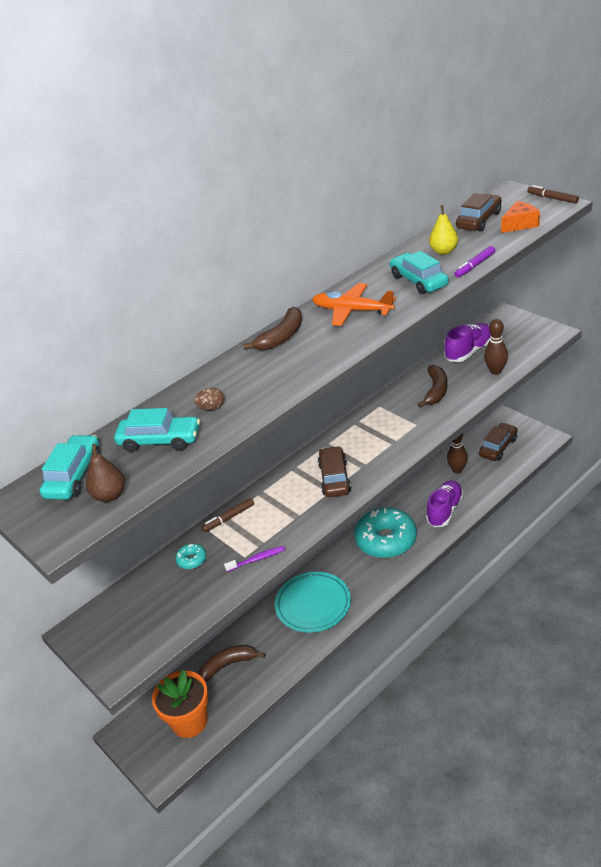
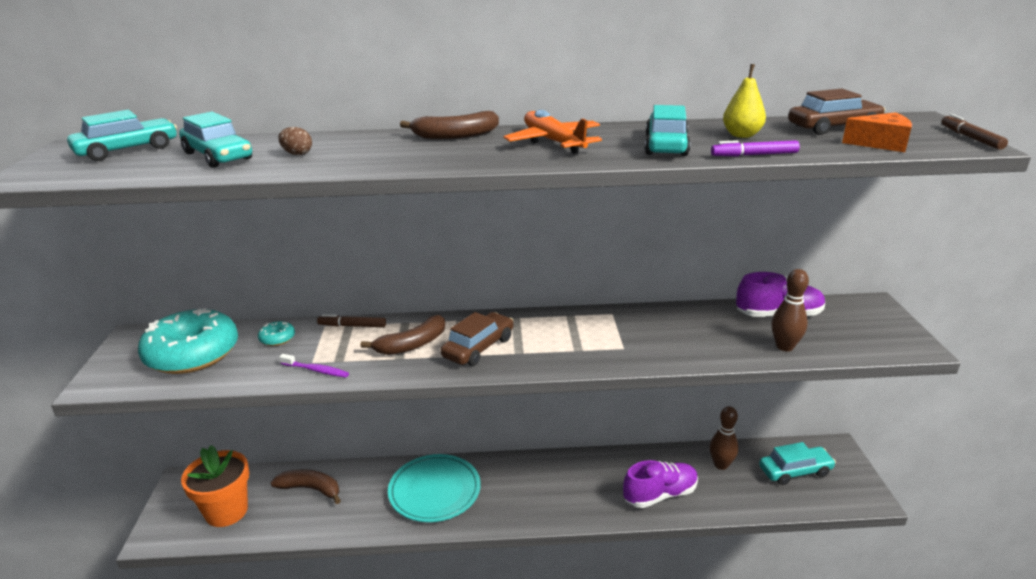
camera: 35 degrees right, 10 degrees down
(110, 495) = (108, 170): brown pear -> none
(386, 540) = (568, 482): turquoise donut -> turquoise donut (192, 354)
(436, 391) = (689, 330): brown banana -> brown banana (412, 344)
(498, 447) = (795, 471): brown car -> turquoise car

